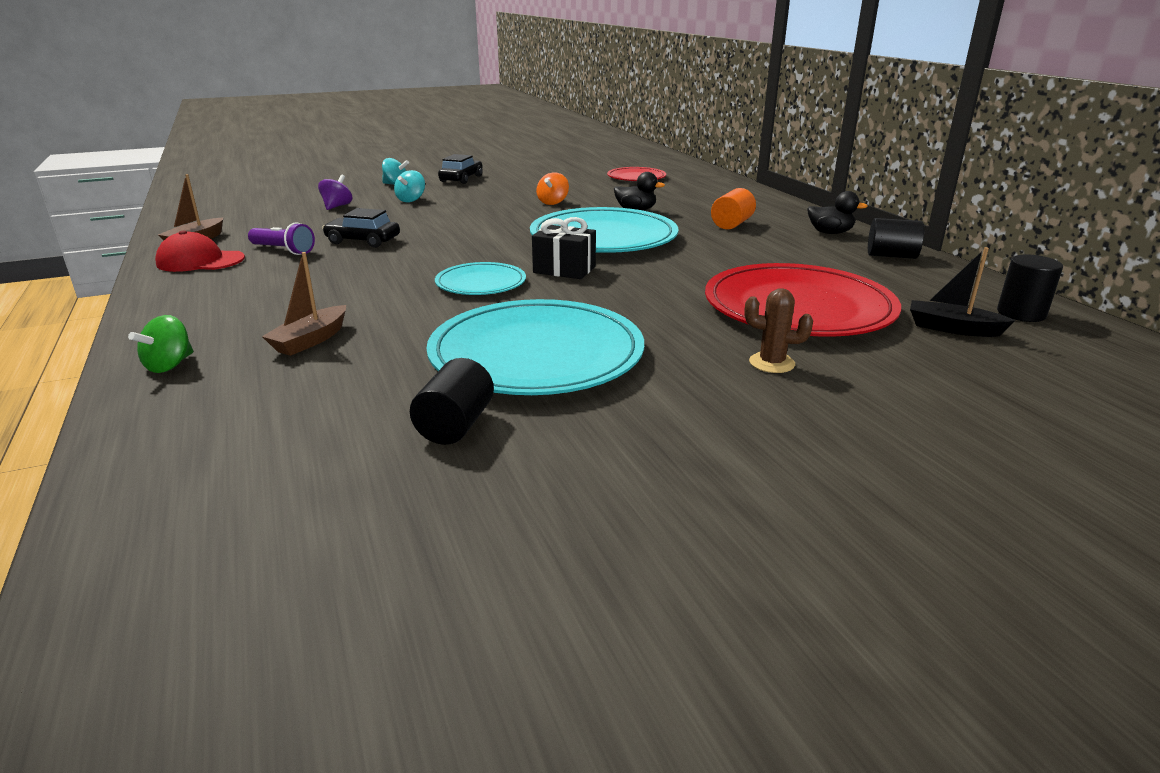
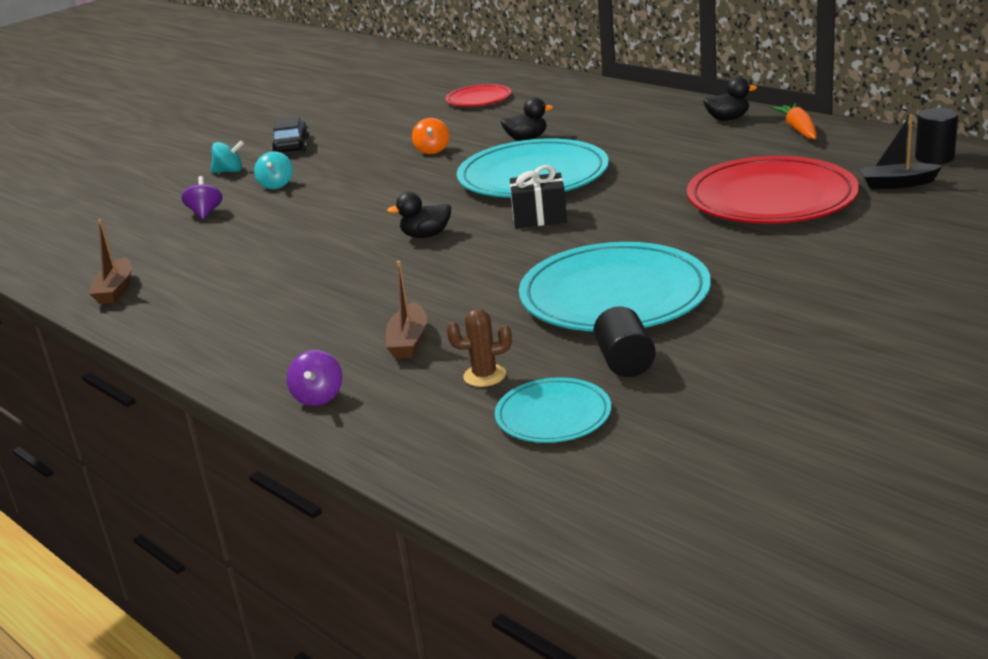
camera: 20 degrees left, 0 degrees up
(169, 365) = (318, 397): green spinning top -> purple spinning top
(200, 261) = (164, 308): red cap -> none
(283, 250) = (233, 274): purple flashlight -> none
(363, 241) = (300, 242): black car -> none
(456, 260) = (426, 235): none -> black duck
(481, 283) = (482, 251): turquoise plate -> turquoise plate (553, 415)
(731, 224) = (633, 131): orange cylinder -> none
(771, 363) = (796, 249): brown cactus -> brown cactus (484, 376)
(891, 256) = (798, 129): black cylinder -> orange carrot

